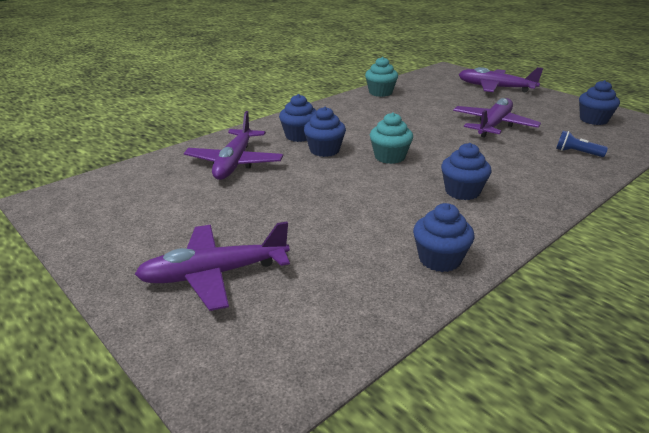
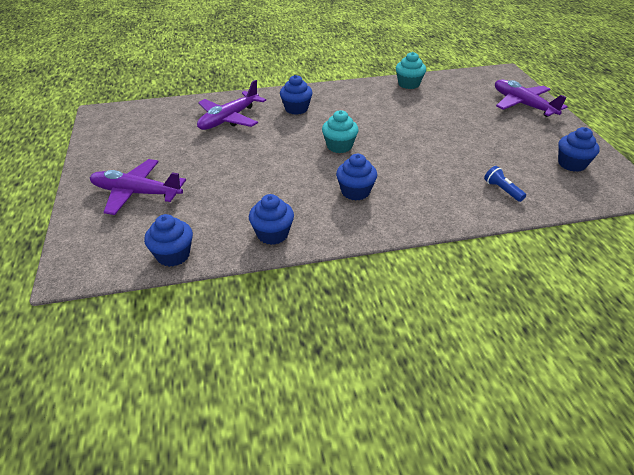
camera: 30 degrees right, 10 degrees up
(324, 150) = (299, 126): blue cupcake -> blue cupcake (173, 255)
(494, 125) = (464, 142): purple plane -> none

